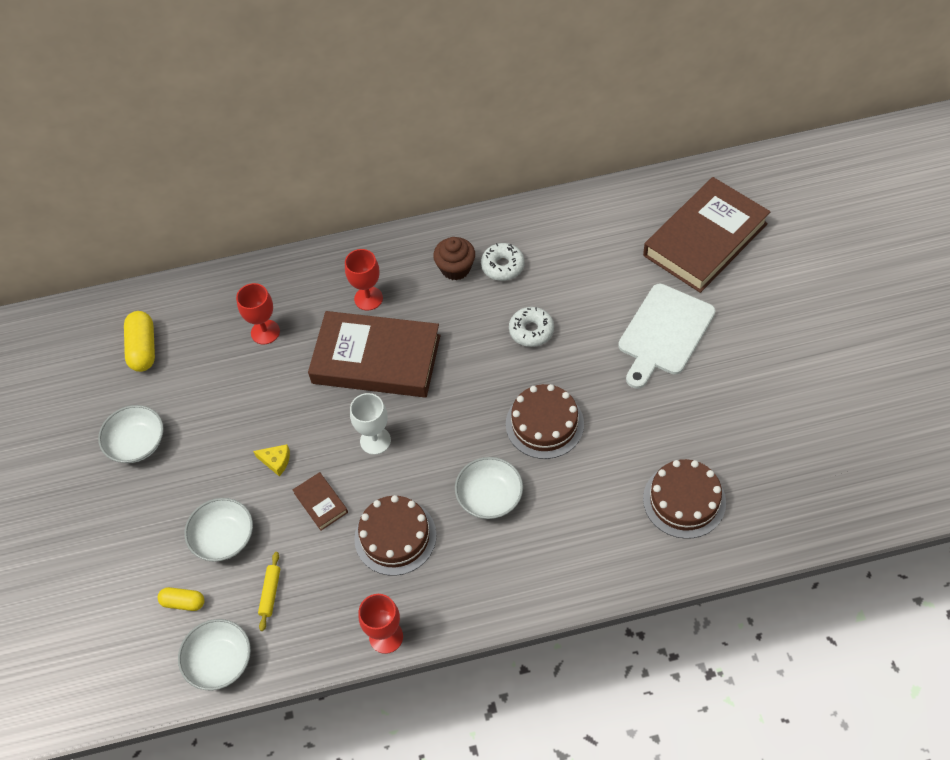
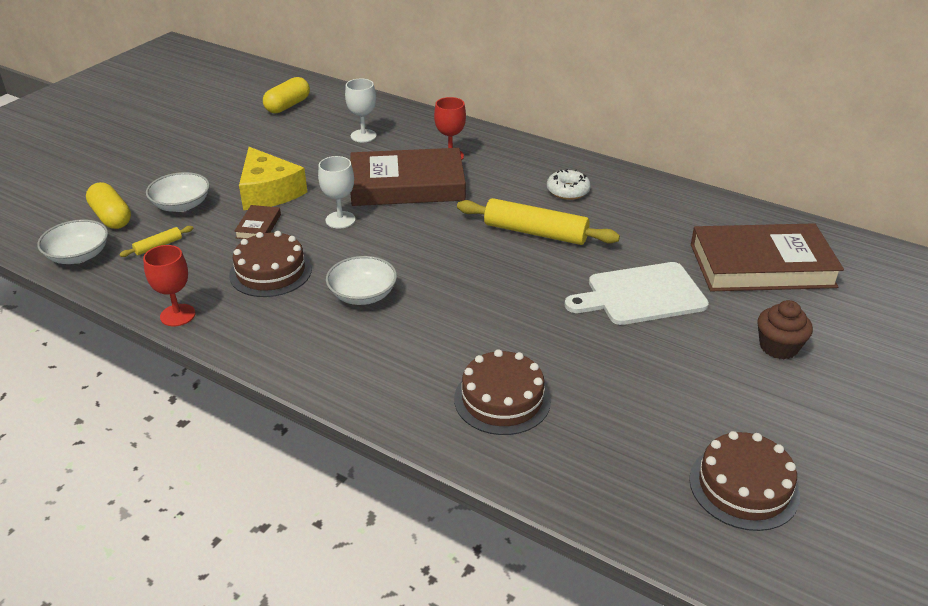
camera: 40 degrees right, 20 degrees down
(137, 443) = (215, 139): white bowl -> none
(183, 602) = (111, 217): yellow capsule -> yellow capsule, size x1.63
(265, 332) = (363, 136): red goblet -> white goblet
(276, 461) = (268, 192): yellow cheese -> yellow cheese, size x2.41
(376, 359) = (407, 185): brown book -> brown book turned 60 degrees counterclockwise
(455, 268) = (532, 174): brown cupcake -> brown cupcake (778, 347)
(531, 331) = (535, 232): white donut -> yellow rolling pin
(544, 424) = (465, 284): brown cake -> brown cake (743, 487)

